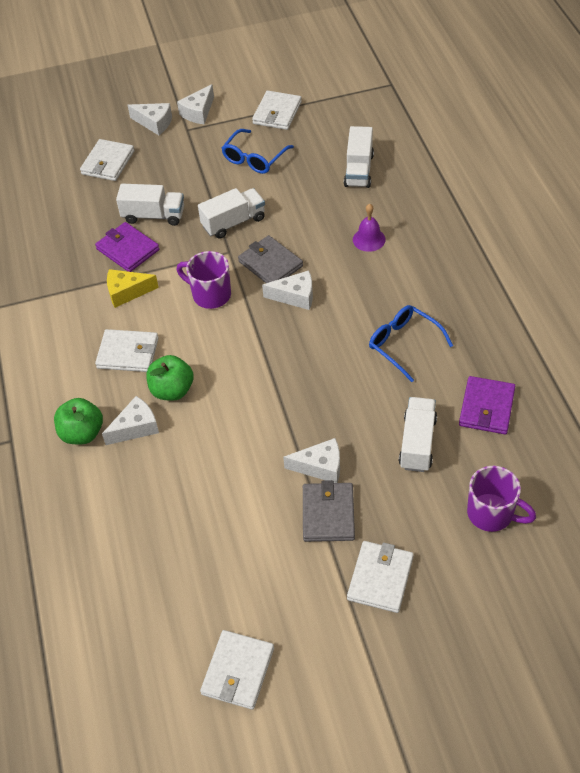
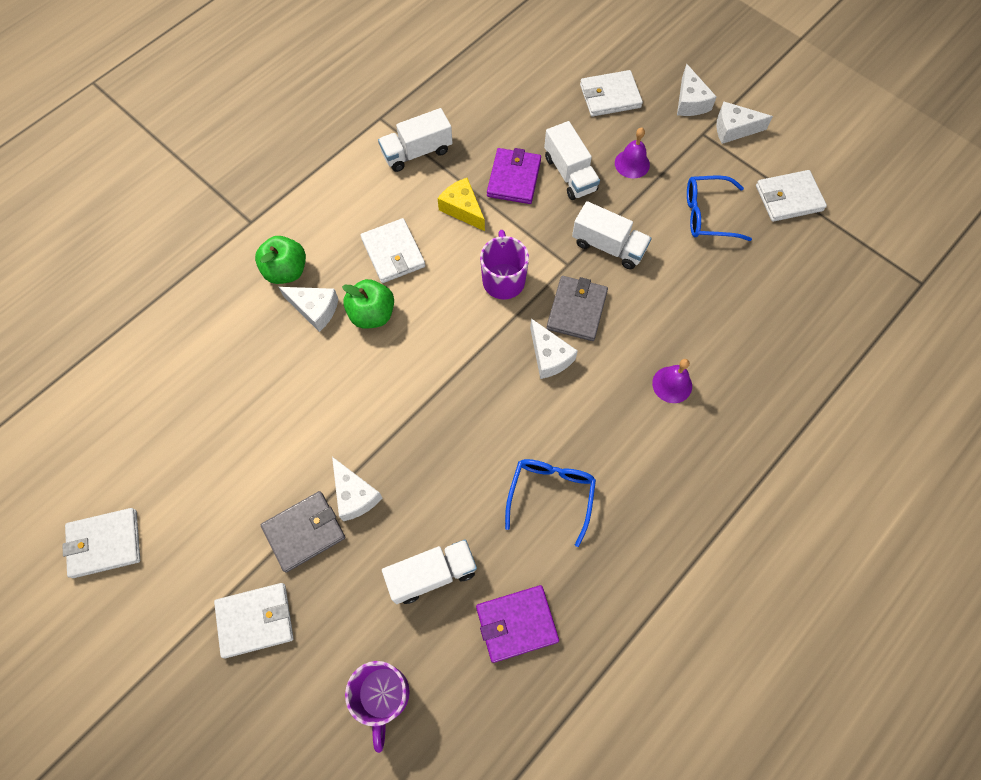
camera: 55 degrees right, 15 degrees up
(177, 178) = (632, 163): none -> purple bell
(359, 170) = (764, 321): white truck -> white truck (417, 152)

